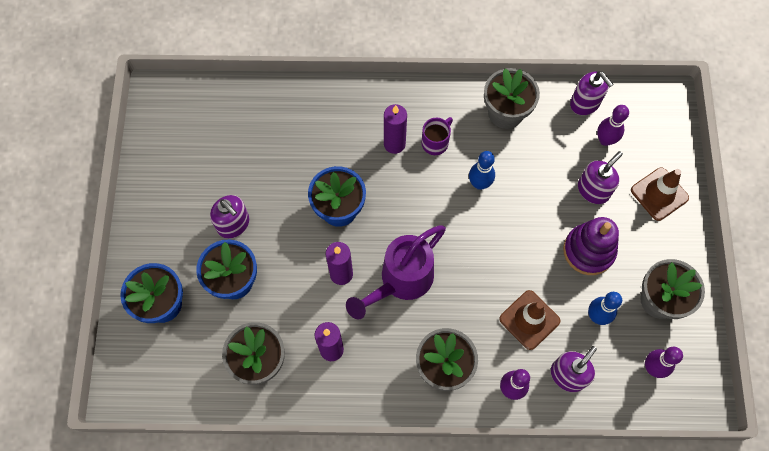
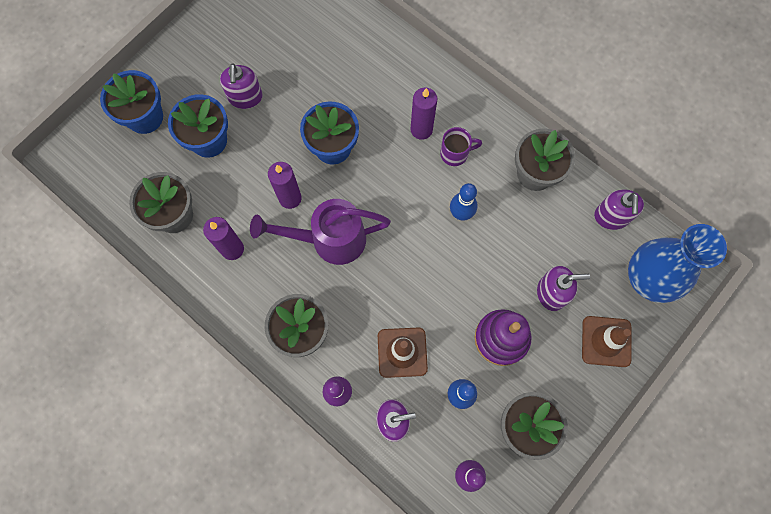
camera: 40 degrees right, 5 degrees up
(605, 140) = (600, 260): purple bowling pin -> none
(647, 128) = (647, 279): none -> blue vase

